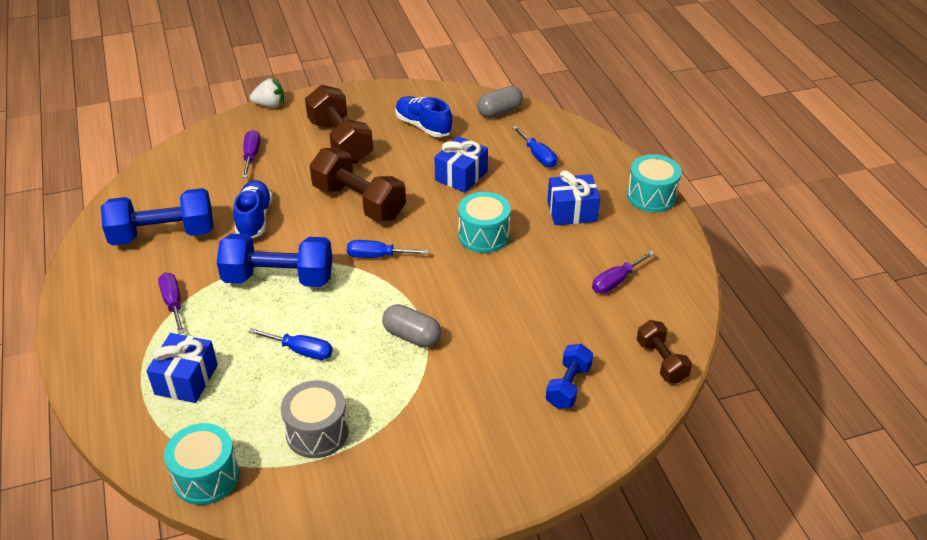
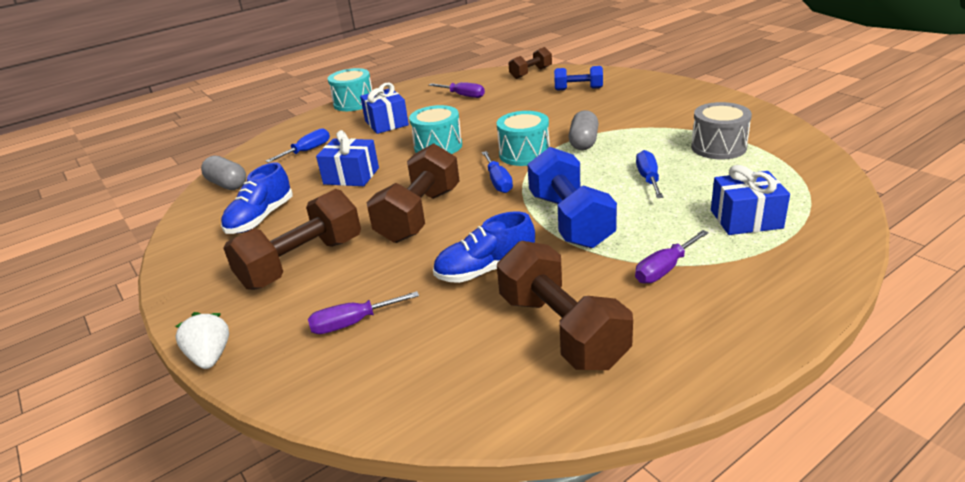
camera: 105 degrees left, 10 degrees down
(163, 235) = (561, 330): blue dumbbell -> brown dumbbell
(206, 477) = (818, 172): turquoise drum -> turquoise drum (524, 154)

